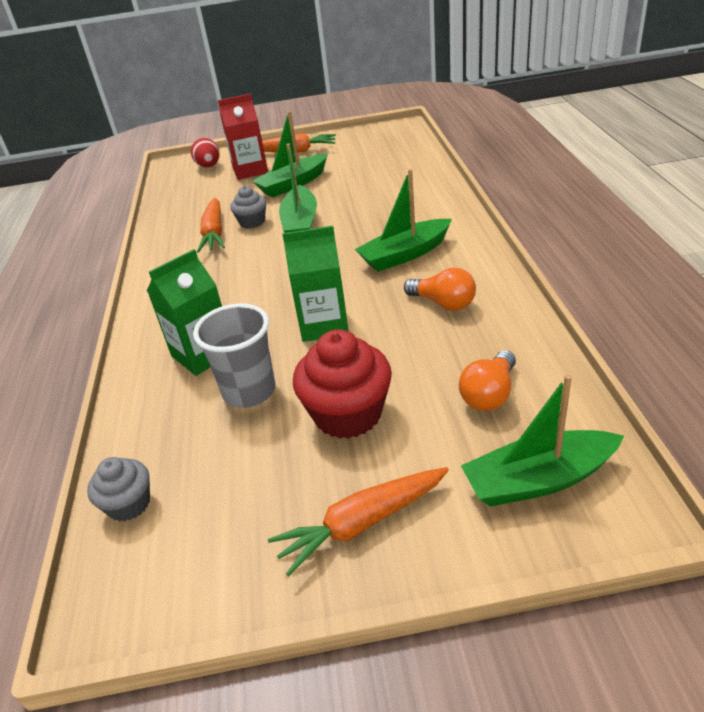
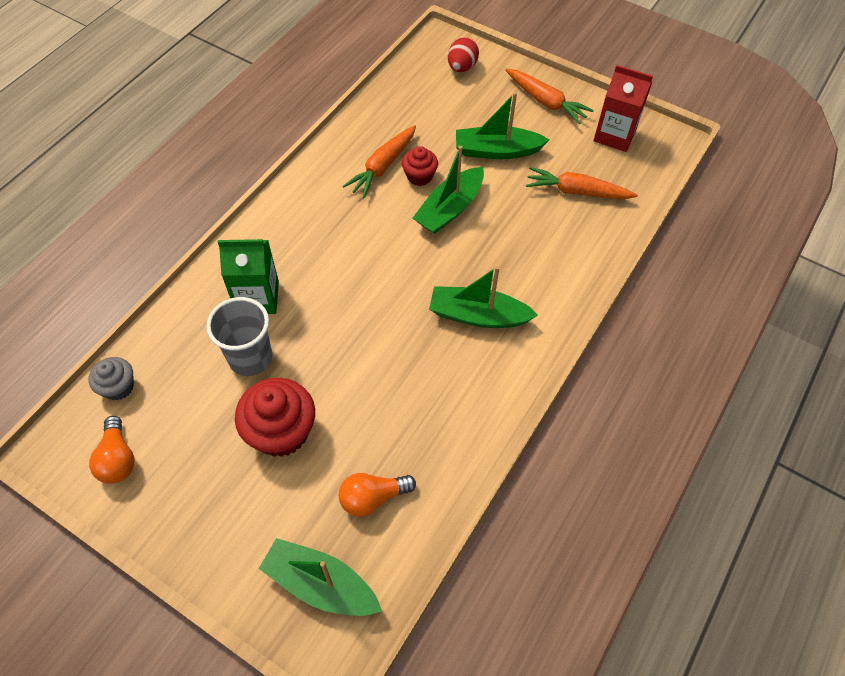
camera: 35 degrees right, 20 degrees up
(250, 170) = (485, 101): red carton -> red carton (614, 135)
(252, 222) = (419, 176): grey cupcake -> red cupcake
(323, 324) = (350, 338): green carton -> none
(362, 523) = (206, 517): orange carrot -> orange carrot (577, 191)
(443, 303) = (443, 391): orange light bulb -> orange light bulb (118, 459)

